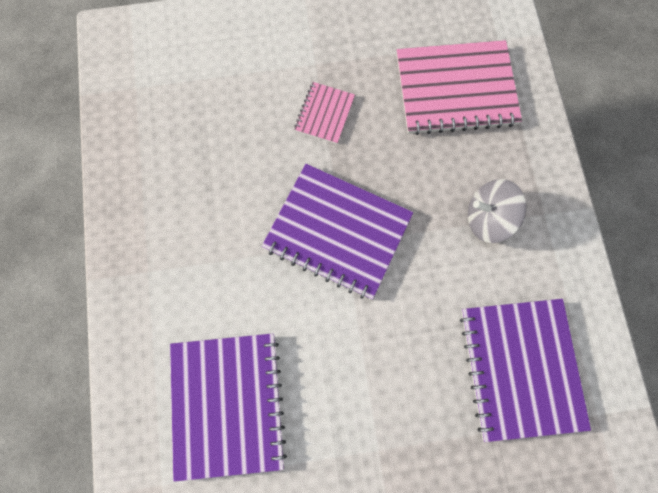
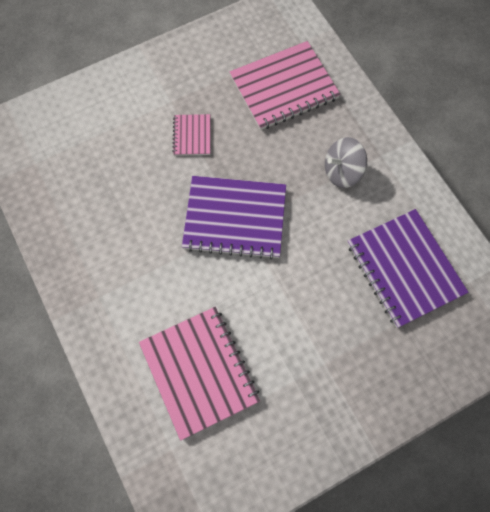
camera: 20 degrees left, 5 degrees down
(227, 404) = (199, 372): purple notebook -> pink notebook

